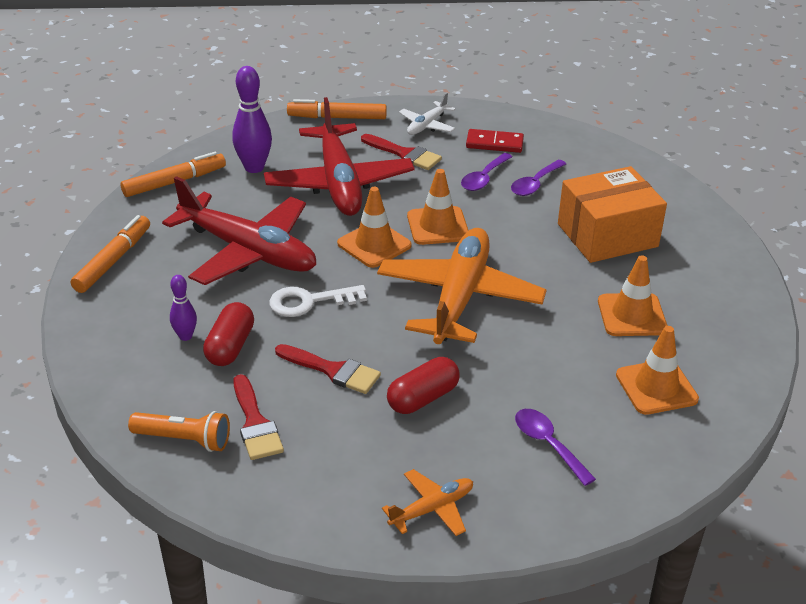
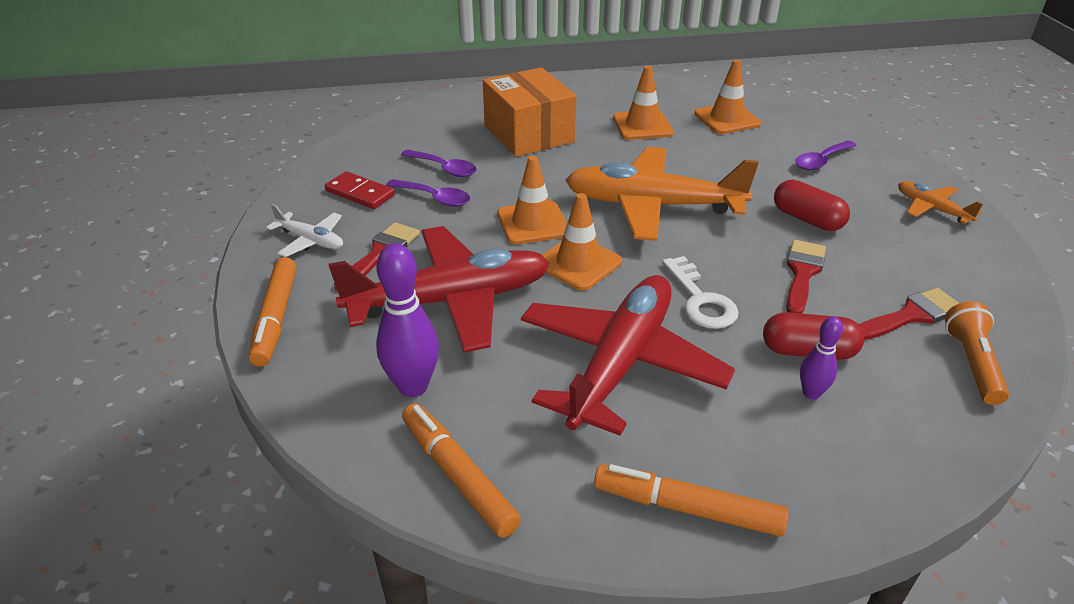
camera: 95 degrees left, 0 degrees up
(494, 143) = (360, 193): red domino -> red domino turned 60 degrees counterclockwise

